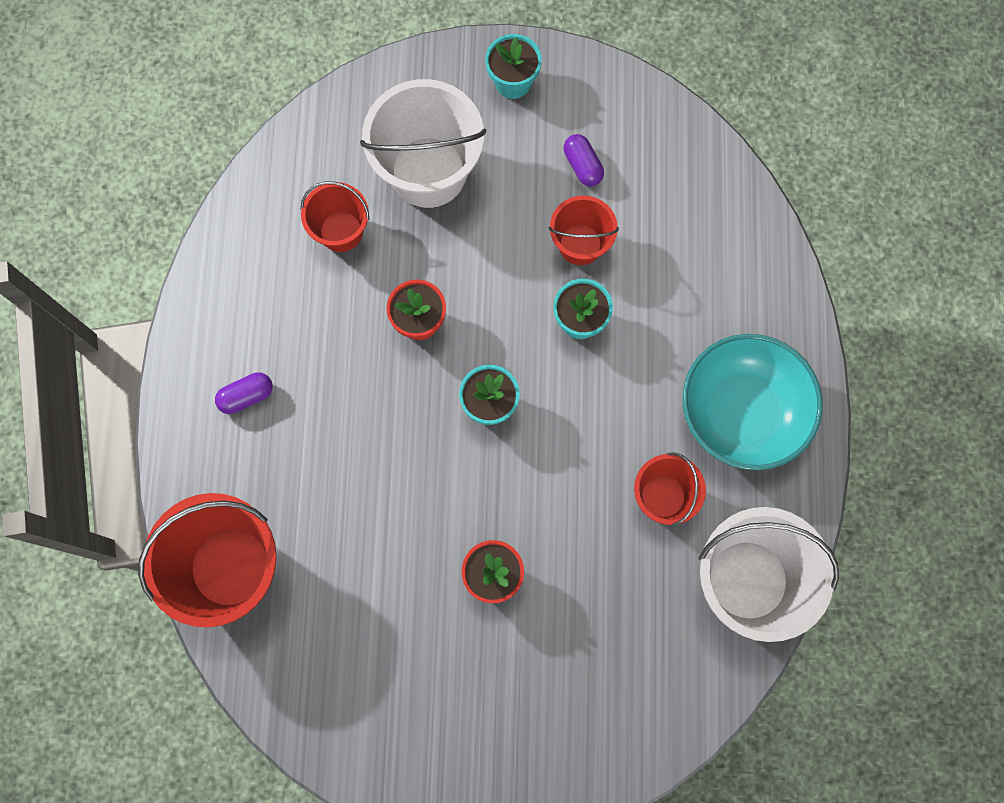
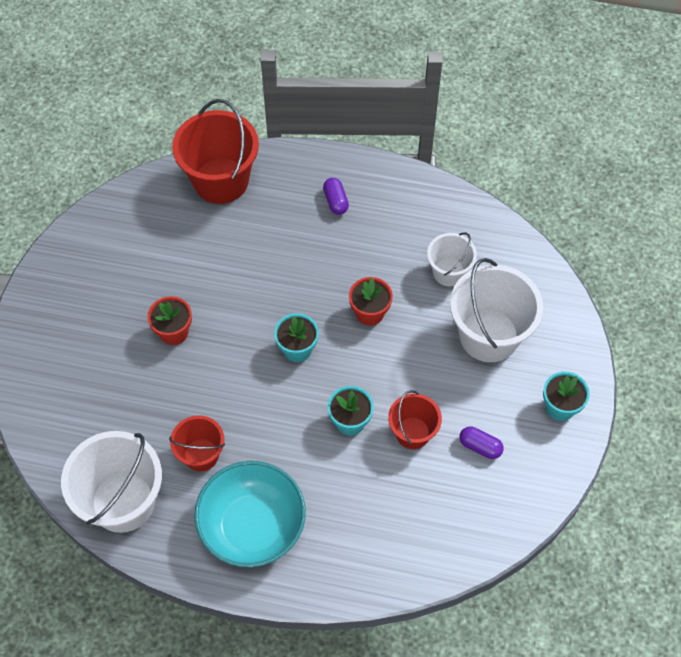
camera: 100 degrees right, 15 degrees down
(341, 231) = (449, 272): red bucket -> white bucket
(582, 166) = (480, 446): purple capsule -> purple capsule turned 45 degrees clockwise

